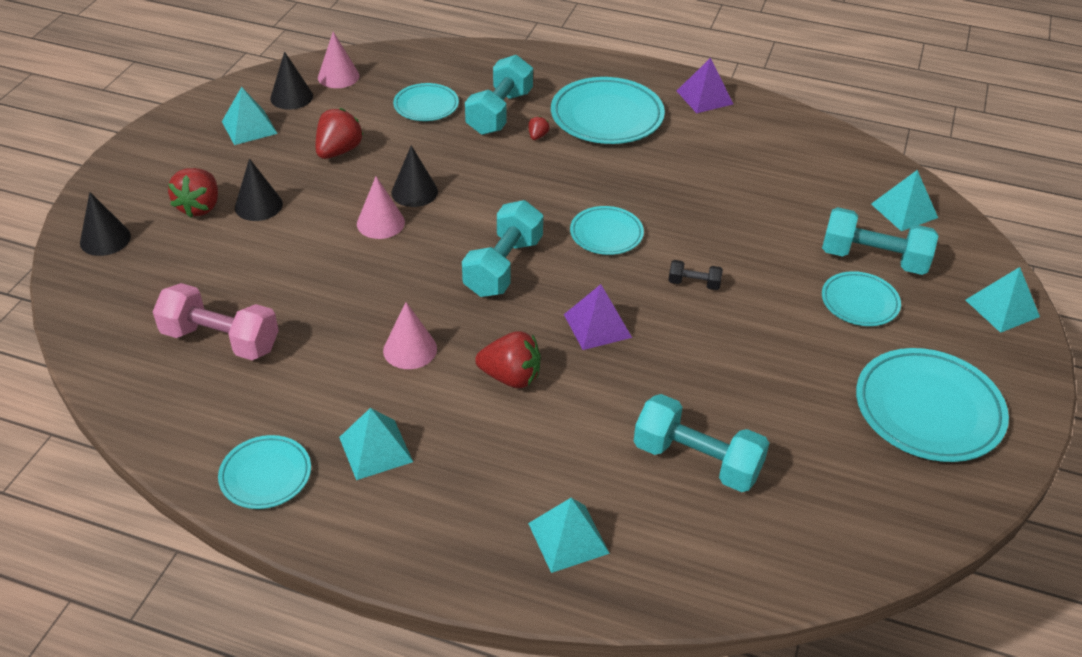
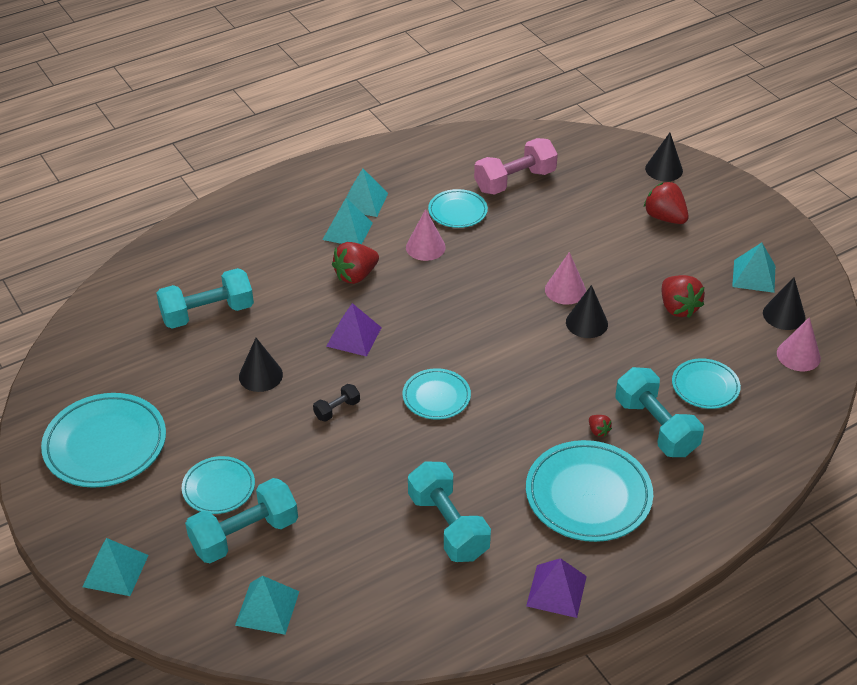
camera: 130 degrees right, 0 degrees up
(258, 205) = (641, 243): black cone -> black cone (260, 375)
(265, 475) = (391, 160): turquoise plate -> turquoise plate (457, 211)
(503, 267) = (457, 325): turquoise dumbbell -> turquoise dumbbell (448, 526)
(568, 538) = (226, 237): turquoise pyramid -> turquoise pyramid (347, 231)

